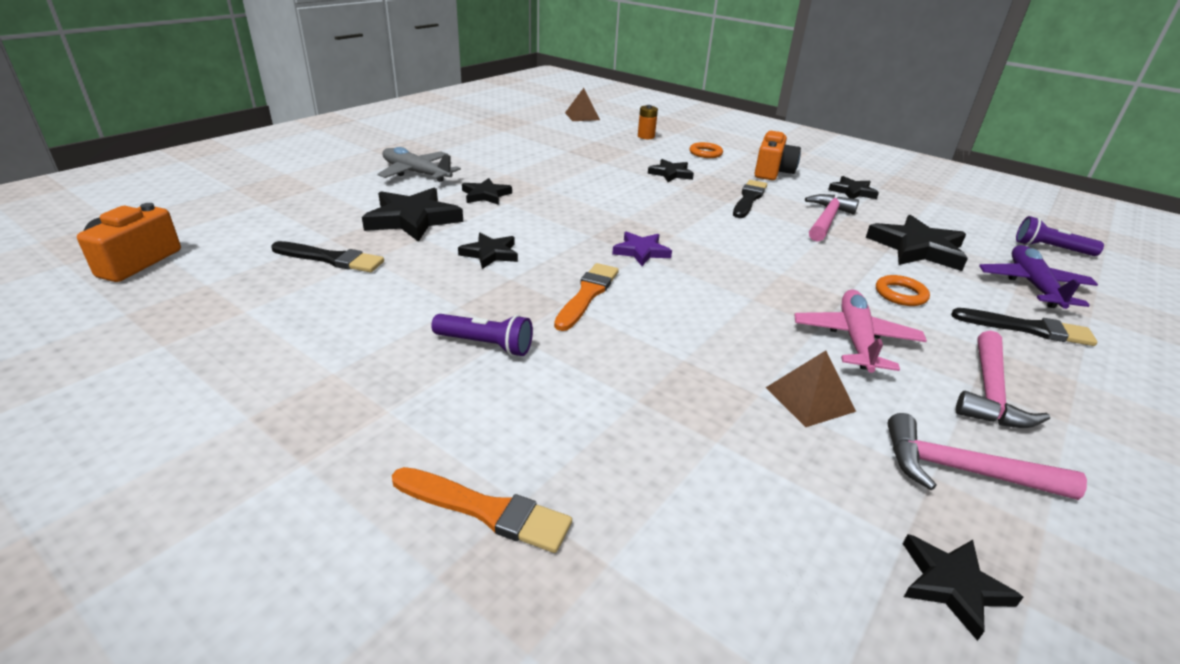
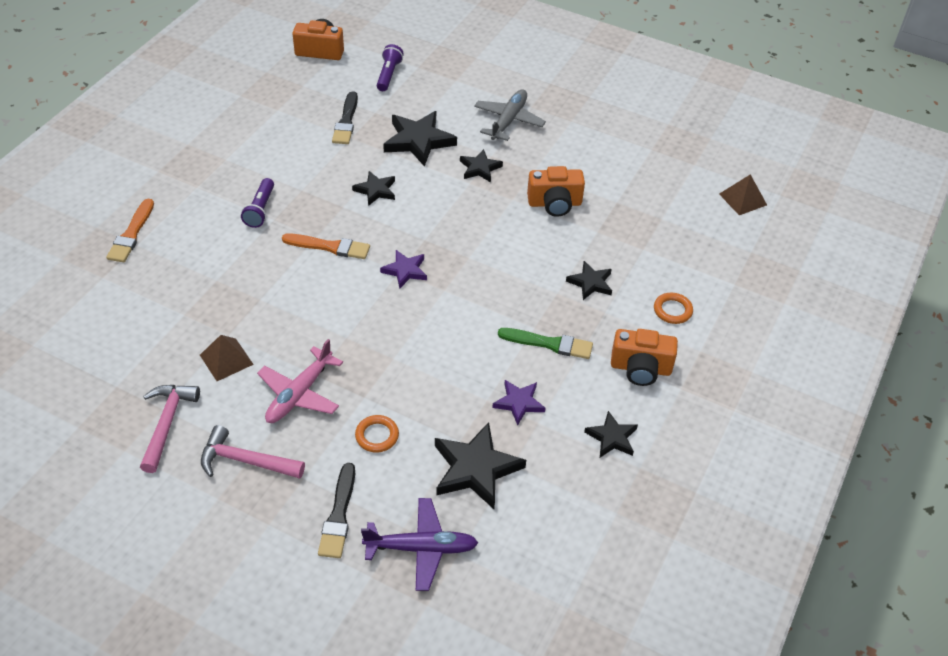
camera: 80 degrees right, 15 degrees up
(559, 172) = (554, 203): none -> orange camera
(646, 136) = (701, 258): orange battery -> none
(749, 199) = (549, 344): black brush -> green brush
(826, 220) = (519, 403): pink hammer -> purple star
(855, 340) = (299, 393): pink plane -> pink plane turned 120 degrees clockwise
(952, 585) = (89, 399): black star -> none
(1050, 249) = (517, 598): purple flashlight -> purple flashlight (388, 75)

